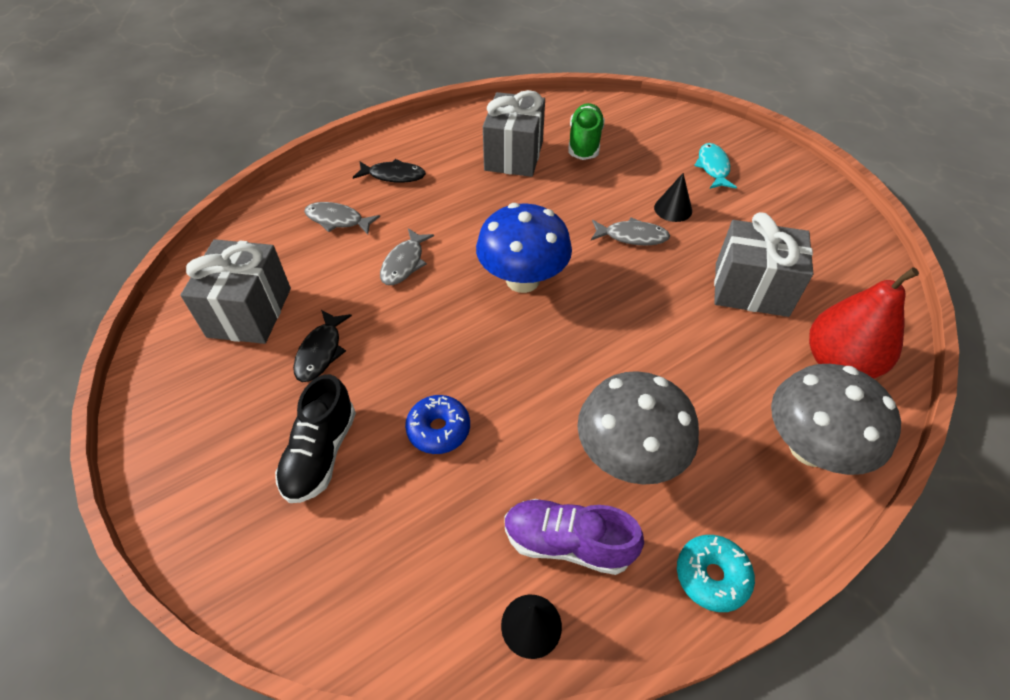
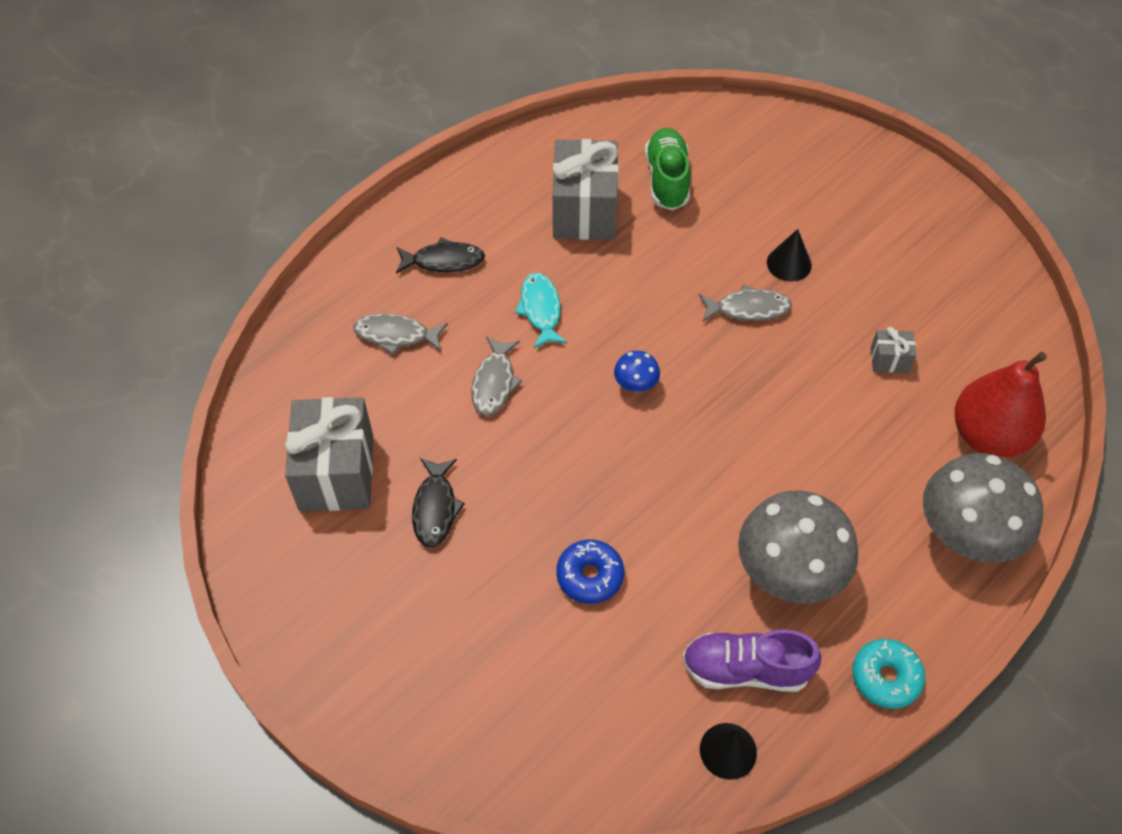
camera: 10 degrees left, 5 degrees up
(321, 453) = (475, 621): black shoe -> none
(522, 280) = (635, 385): blue mushroom -> blue mushroom, size x0.44
(713, 167) = (827, 196): turquoise fish -> turquoise fish (541, 310)
(751, 289) = (889, 360): grey gift -> grey gift, size x0.45

